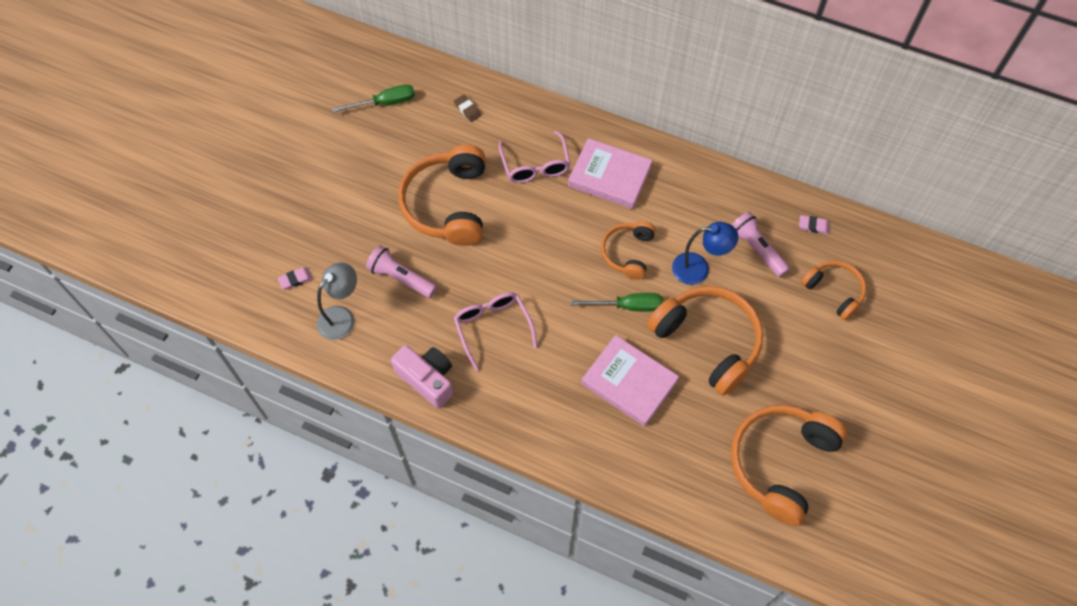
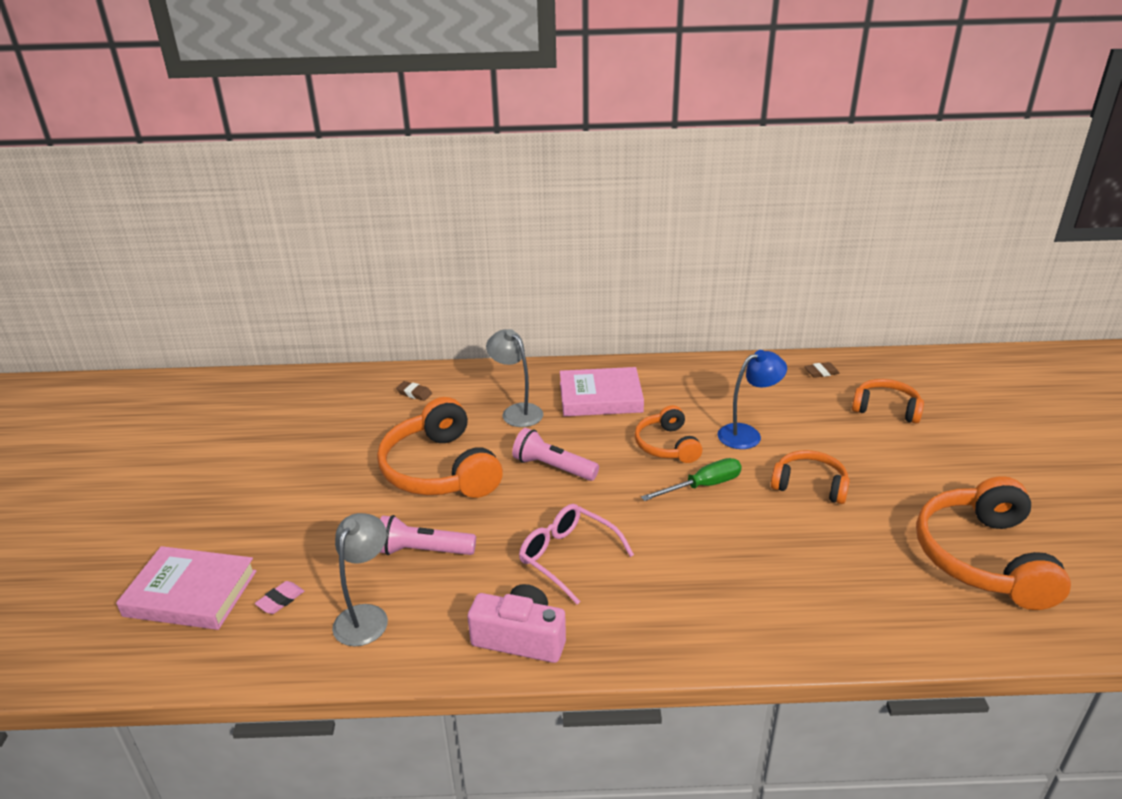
camera: 25 degrees left, 30 degrees down
(385, 103) = (316, 414): green screwdriver -> none
(535, 165) = (517, 411): pink glasses -> grey lamp
(629, 383) = (762, 549): pink book -> pink book (191, 593)
(708, 341) = (809, 485): orange headphones -> orange headphones, size x0.57
(756, 249) = (787, 403): pink flashlight -> pink flashlight (553, 467)
(813, 226) = (821, 372): pink eraser -> brown eraser

